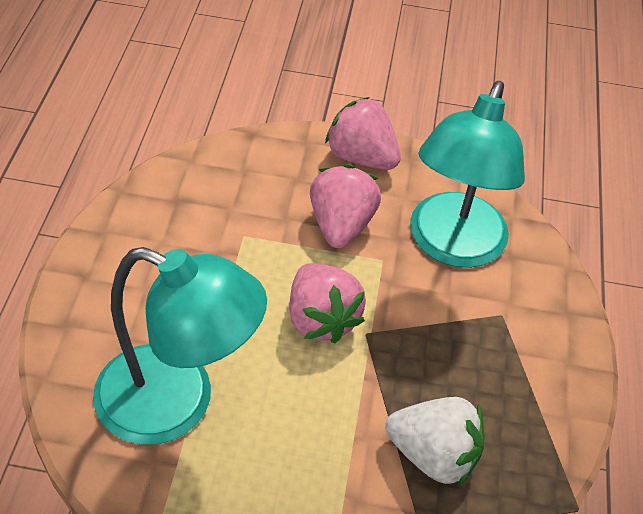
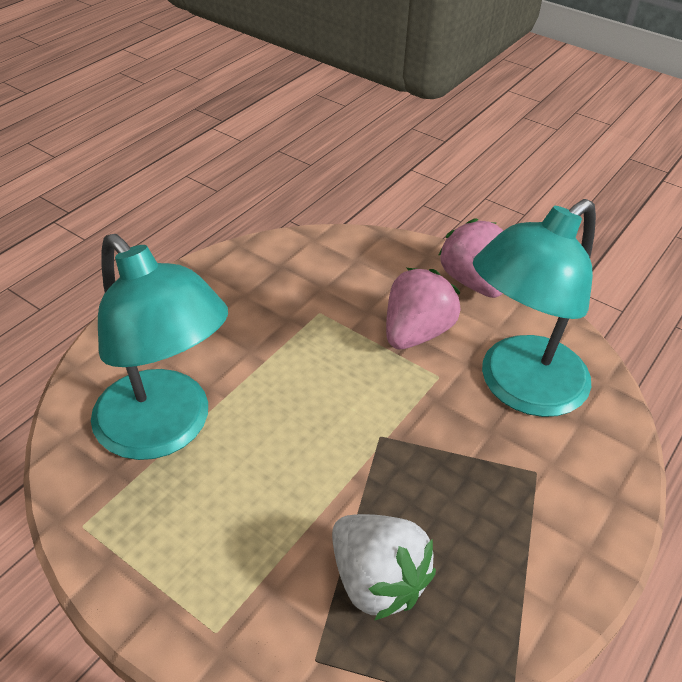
camera: 30 degrees right, 5 degrees down
(321, 319) = (344, 407): pink strawberry -> none

